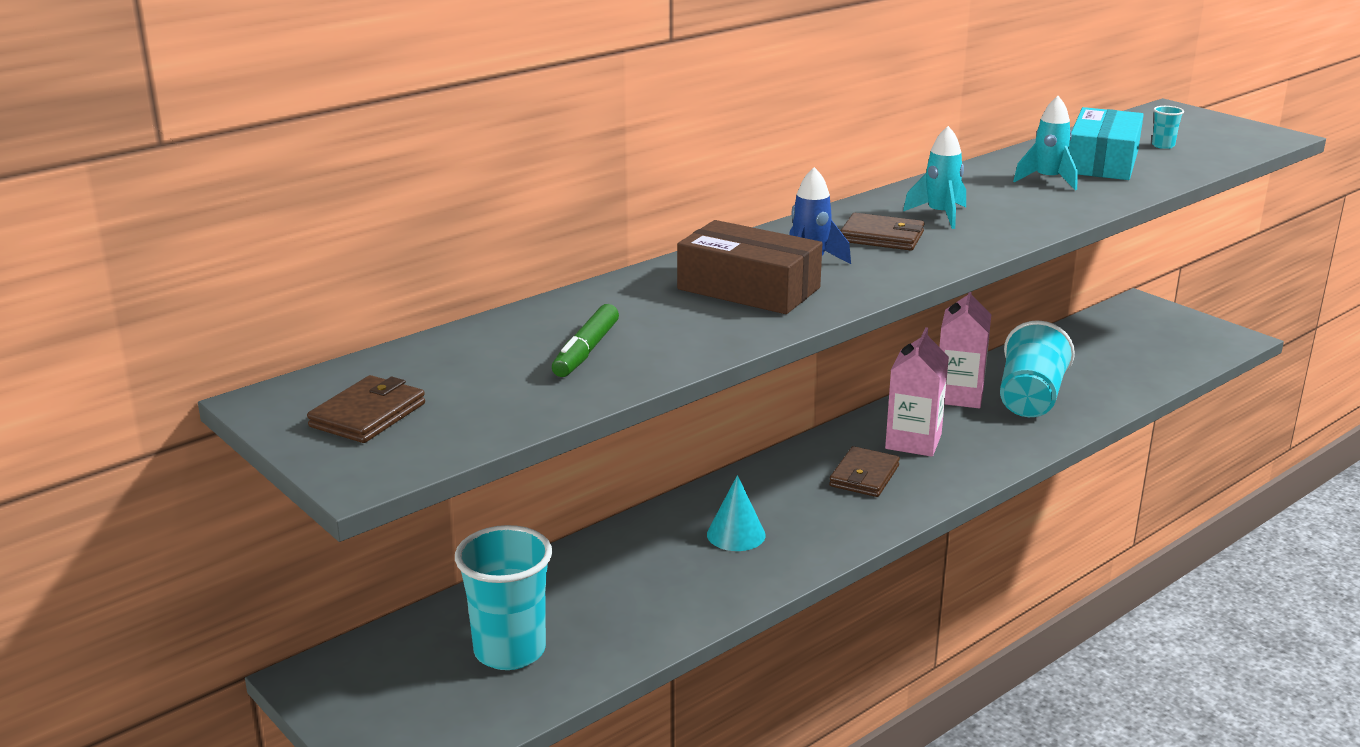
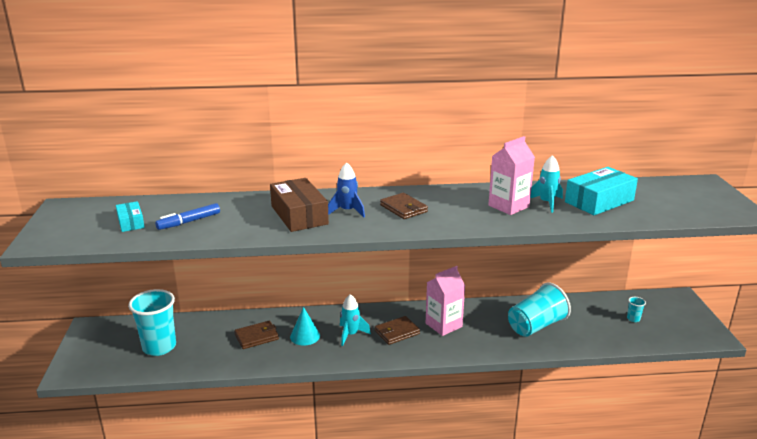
camera: 35 degrees right, 0 degrees up
(368, 415) = (77, 222): brown wallet -> brown wallet (256, 337)
(480, 384) = (131, 222): none -> turquoise box
(586, 351) = (189, 222): green marker -> blue marker
(940, 215) = (453, 206): turquoise rocket -> turquoise rocket (351, 335)
(959, 396) = (500, 311): pink carton -> pink carton (508, 206)
(1163, 145) = (656, 201): turquoise cup -> turquoise cup (633, 319)

